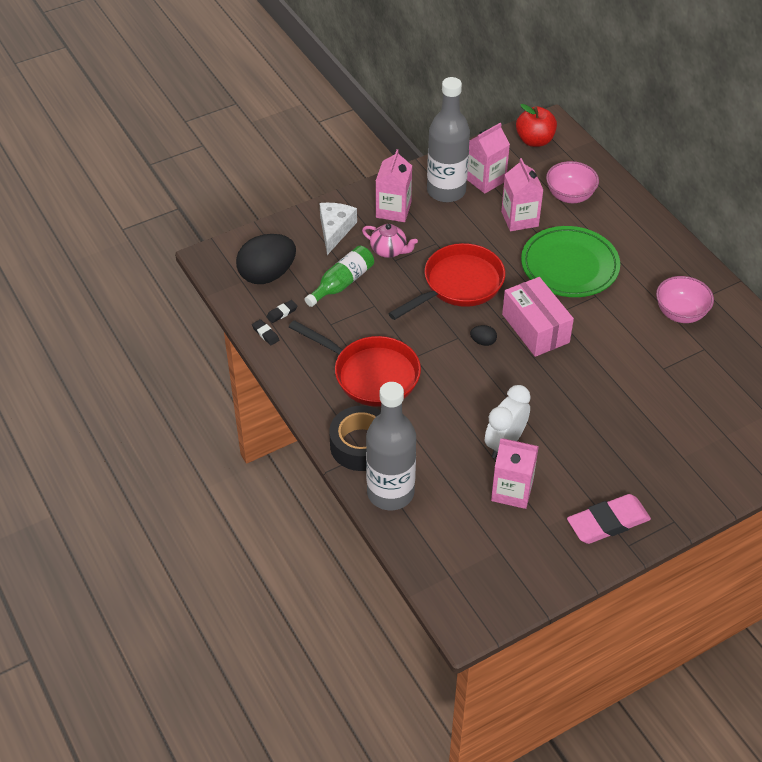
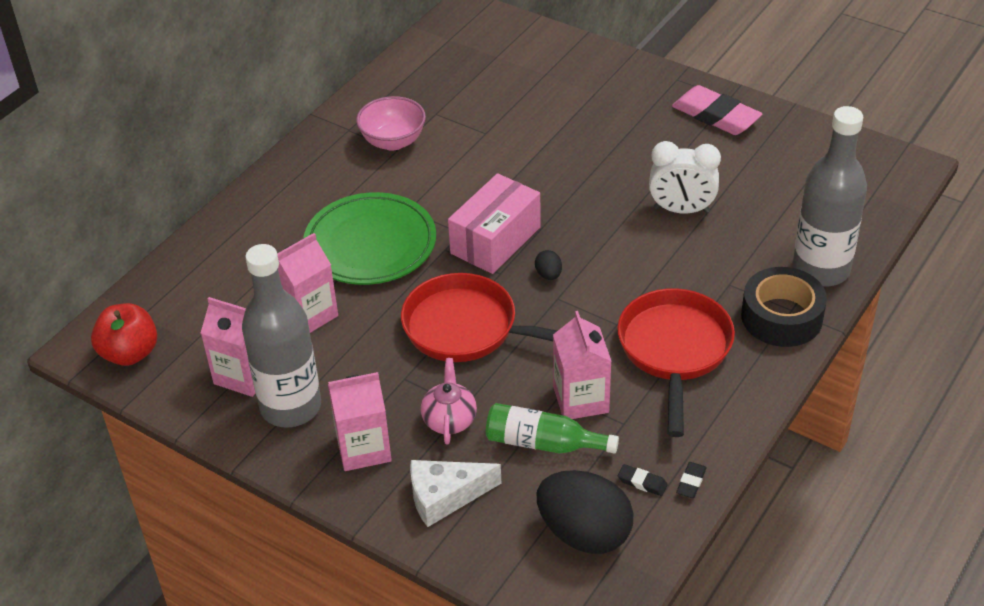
camera: 115 degrees left, 5 degrees down
(512, 491) = (736, 186): pink carton -> pink carton (581, 399)
(570, 196) = (235, 283): pink bowl -> none

